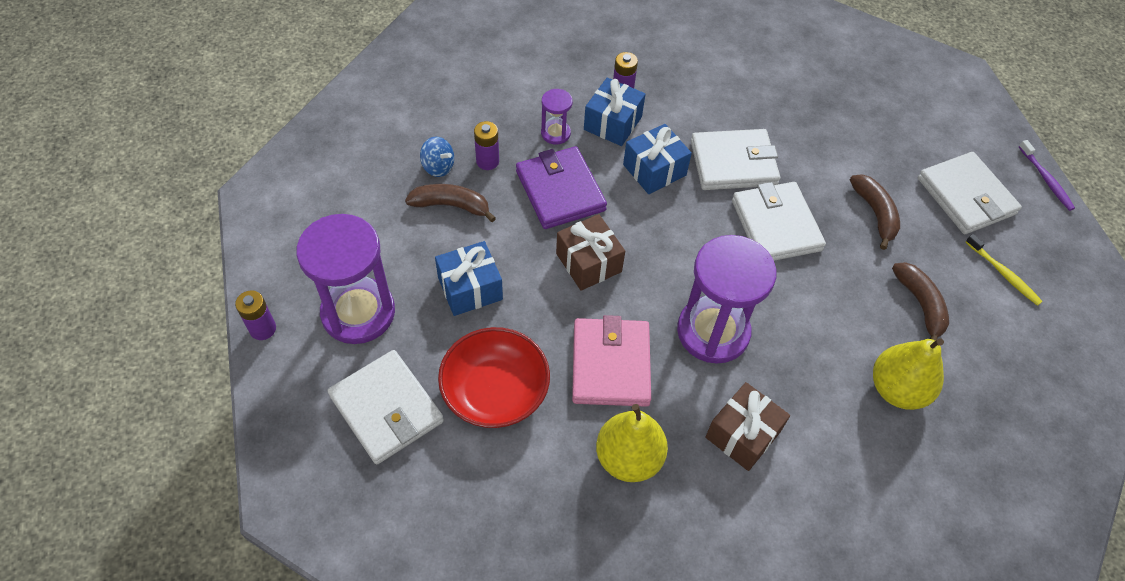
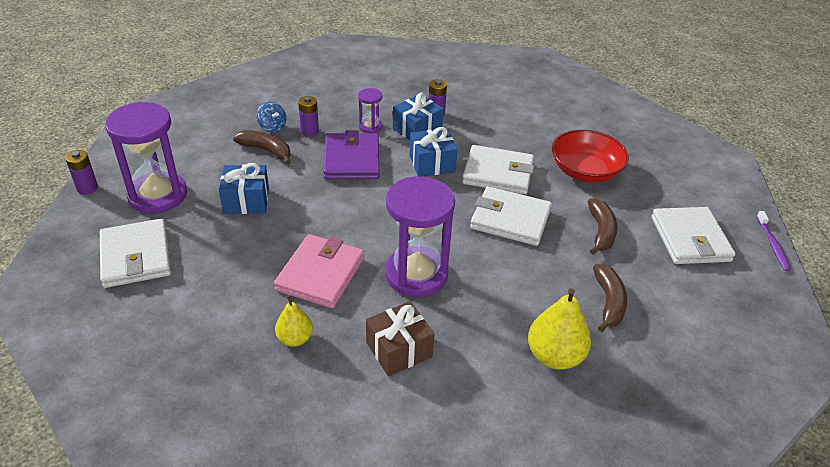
camera: 20 degrees right, 15 degrees down
(495, 391) = (221, 267): red bowl -> red bowl (585, 171)
(588, 262) = (345, 207): brown gift -> none
(628, 458) = (295, 339): yellow pear -> yellow pear, size x0.61
(776, 225) = (510, 219): white wallet -> white wallet turned 75 degrees counterclockwise
(1003, 273) = (698, 300): yellow toothbrush -> none

